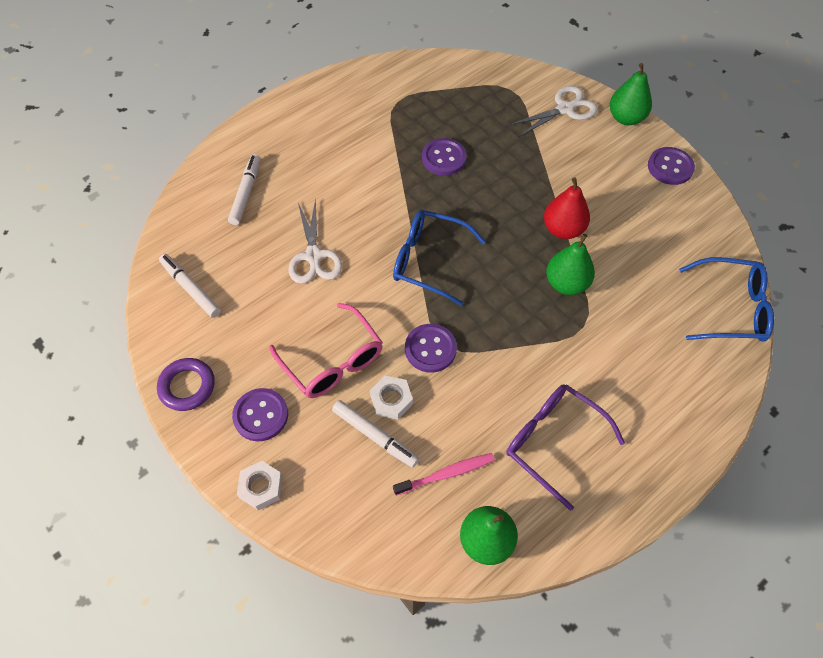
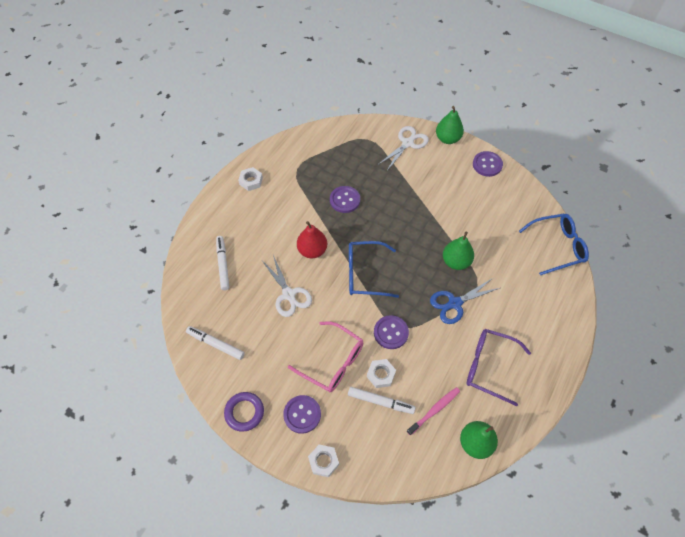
camera: 20 degrees left, 0 degrees up
(329, 100) = (251, 181): none -> white nut
(540, 339) = (455, 303): none -> blue scissors
(563, 229) = (439, 226): red pear -> red pear (312, 250)

